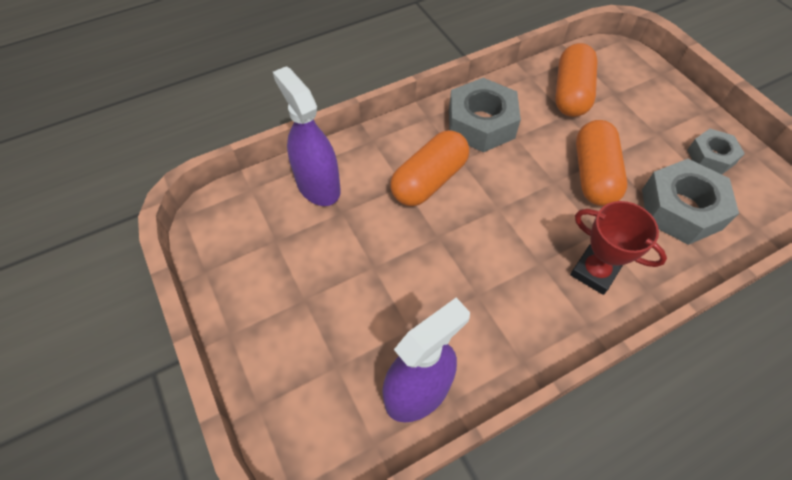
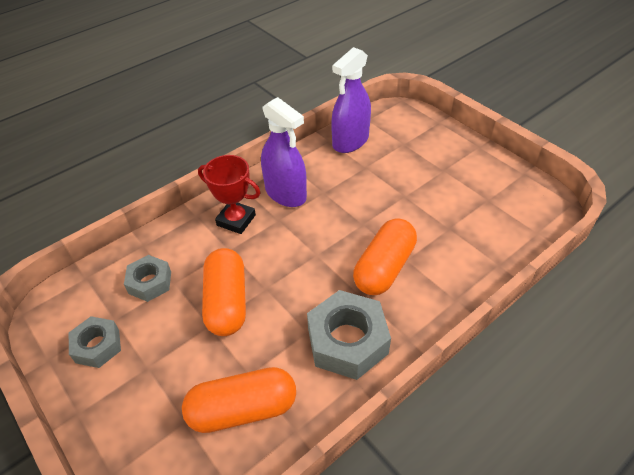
camera: 170 degrees right, 10 degrees down
(318, 185) = (481, 245): purple spray bottle -> purple spray bottle (285, 193)
(571, 93) = (243, 409): orange capsule -> orange capsule turned 75 degrees clockwise
(681, 209) = (150, 282): grey nut -> grey nut, size x0.60

